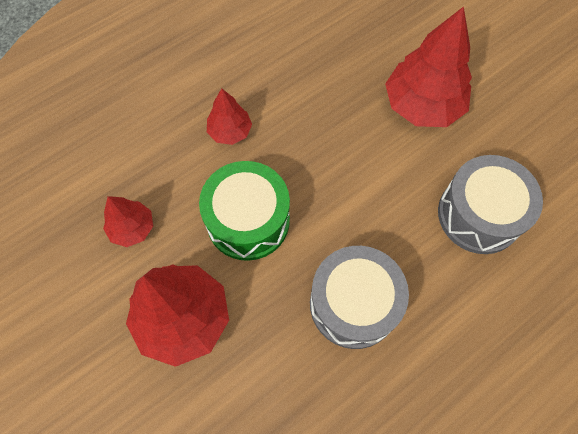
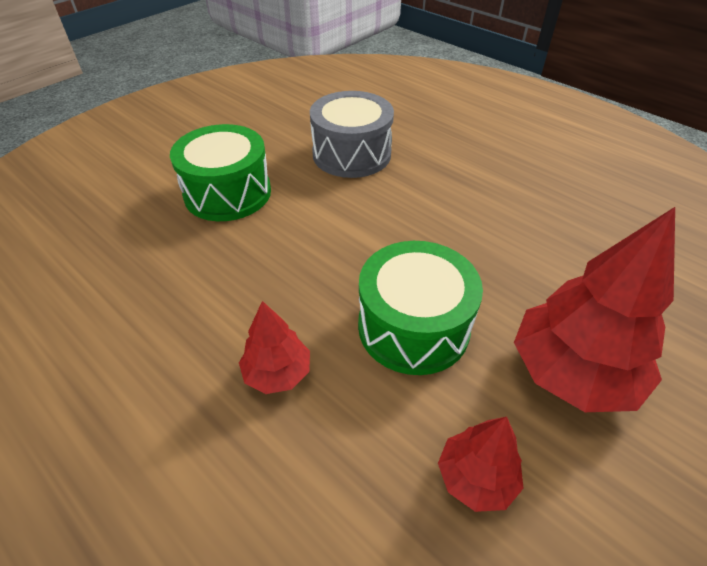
camera: 100 degrees left, 20 degrees down
(353, 304) = (475, 225): grey drum -> none
(422, 105) = (228, 193): red tree -> green drum

